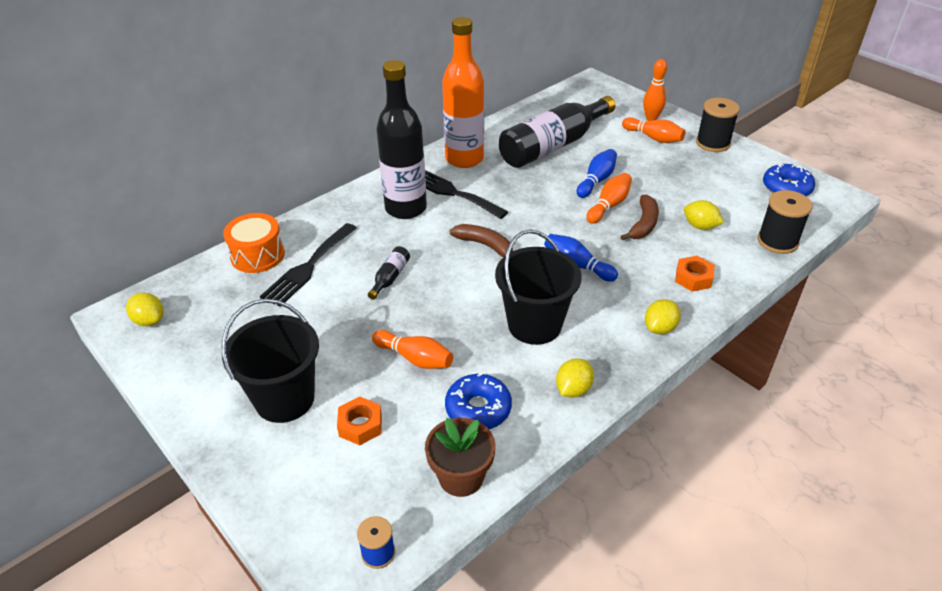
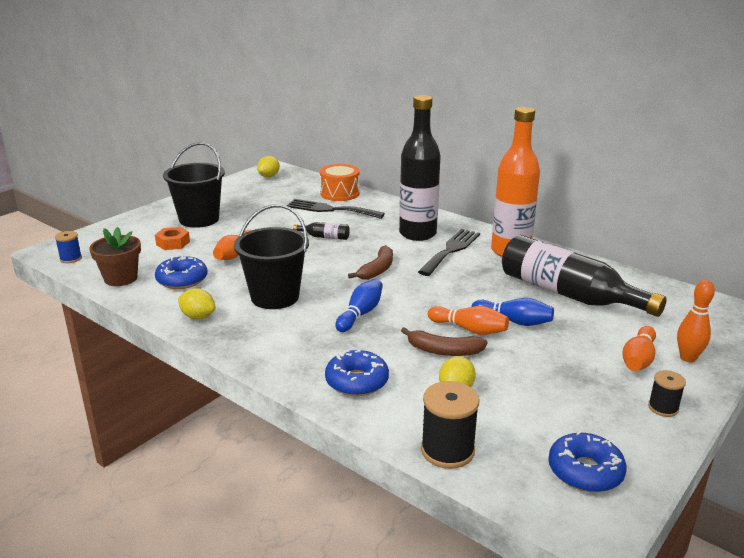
camera: 80 degrees right, 15 degrees down
(660, 328) = (275, 359): yellow lemon -> none
(693, 278) = (357, 381): orange nut -> blue donut
(712, 143) = (663, 408): black spool -> black spool, size x0.59

